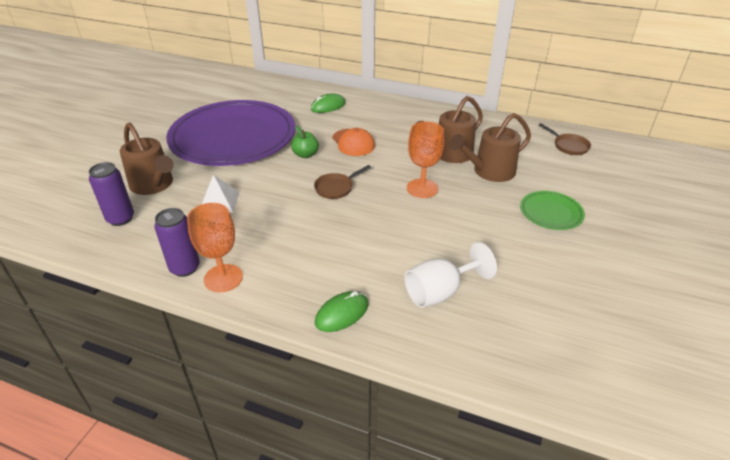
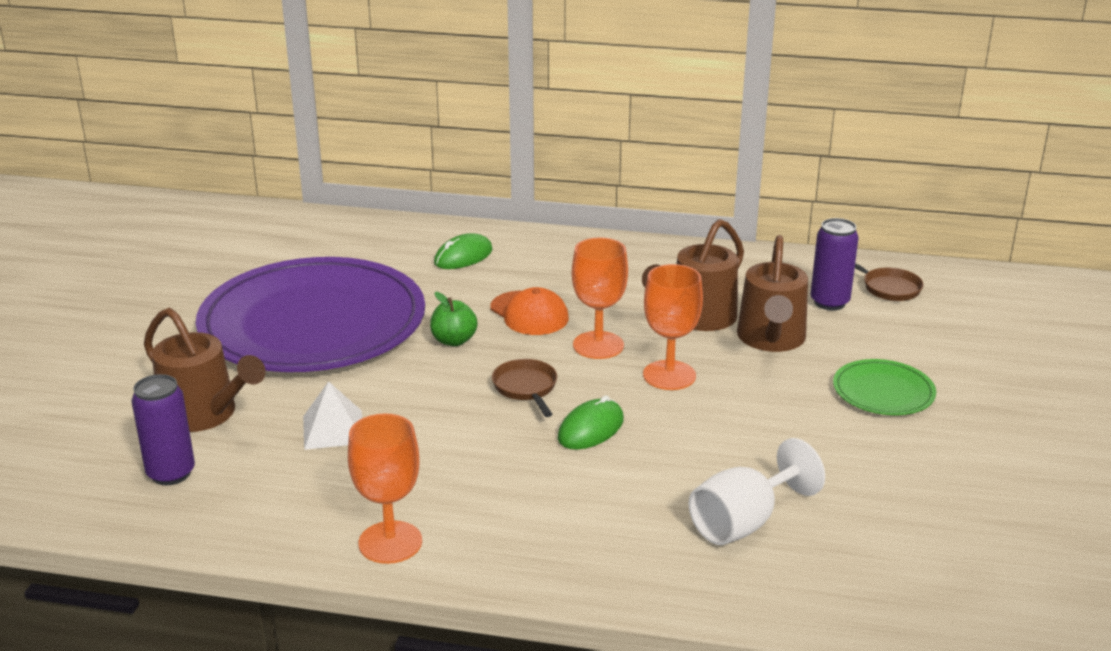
camera: 10 degrees left, 10 degrees down
(185, 268) = (319, 535): purple can -> purple can (829, 302)
(336, 188) = (526, 388): brown pan -> brown pan turned 120 degrees clockwise
(342, 313) = (601, 569): green mouse -> green mouse (590, 429)
(386, 165) = (598, 345): none -> orange goblet
(489, 171) = (771, 339): brown watering can -> brown watering can turned 45 degrees counterclockwise

